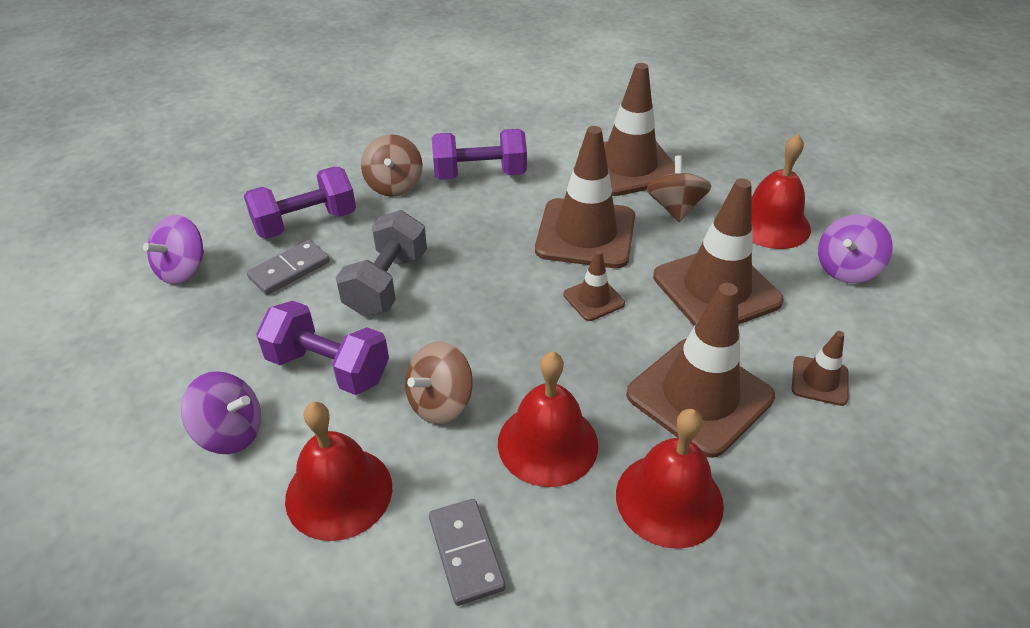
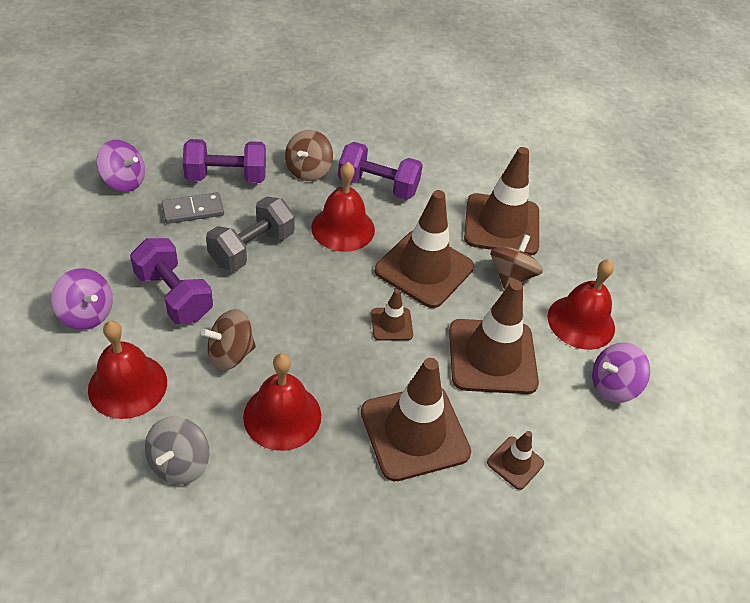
camera: 20 degrees right, 5 degrees up
(183, 270) = (124, 181): purple spinning top -> purple spinning top turned 120 degrees counterclockwise
(466, 553) = (179, 463): grey domino -> grey spinning top
(669, 499) = (336, 494): red bell -> red bell (343, 228)

